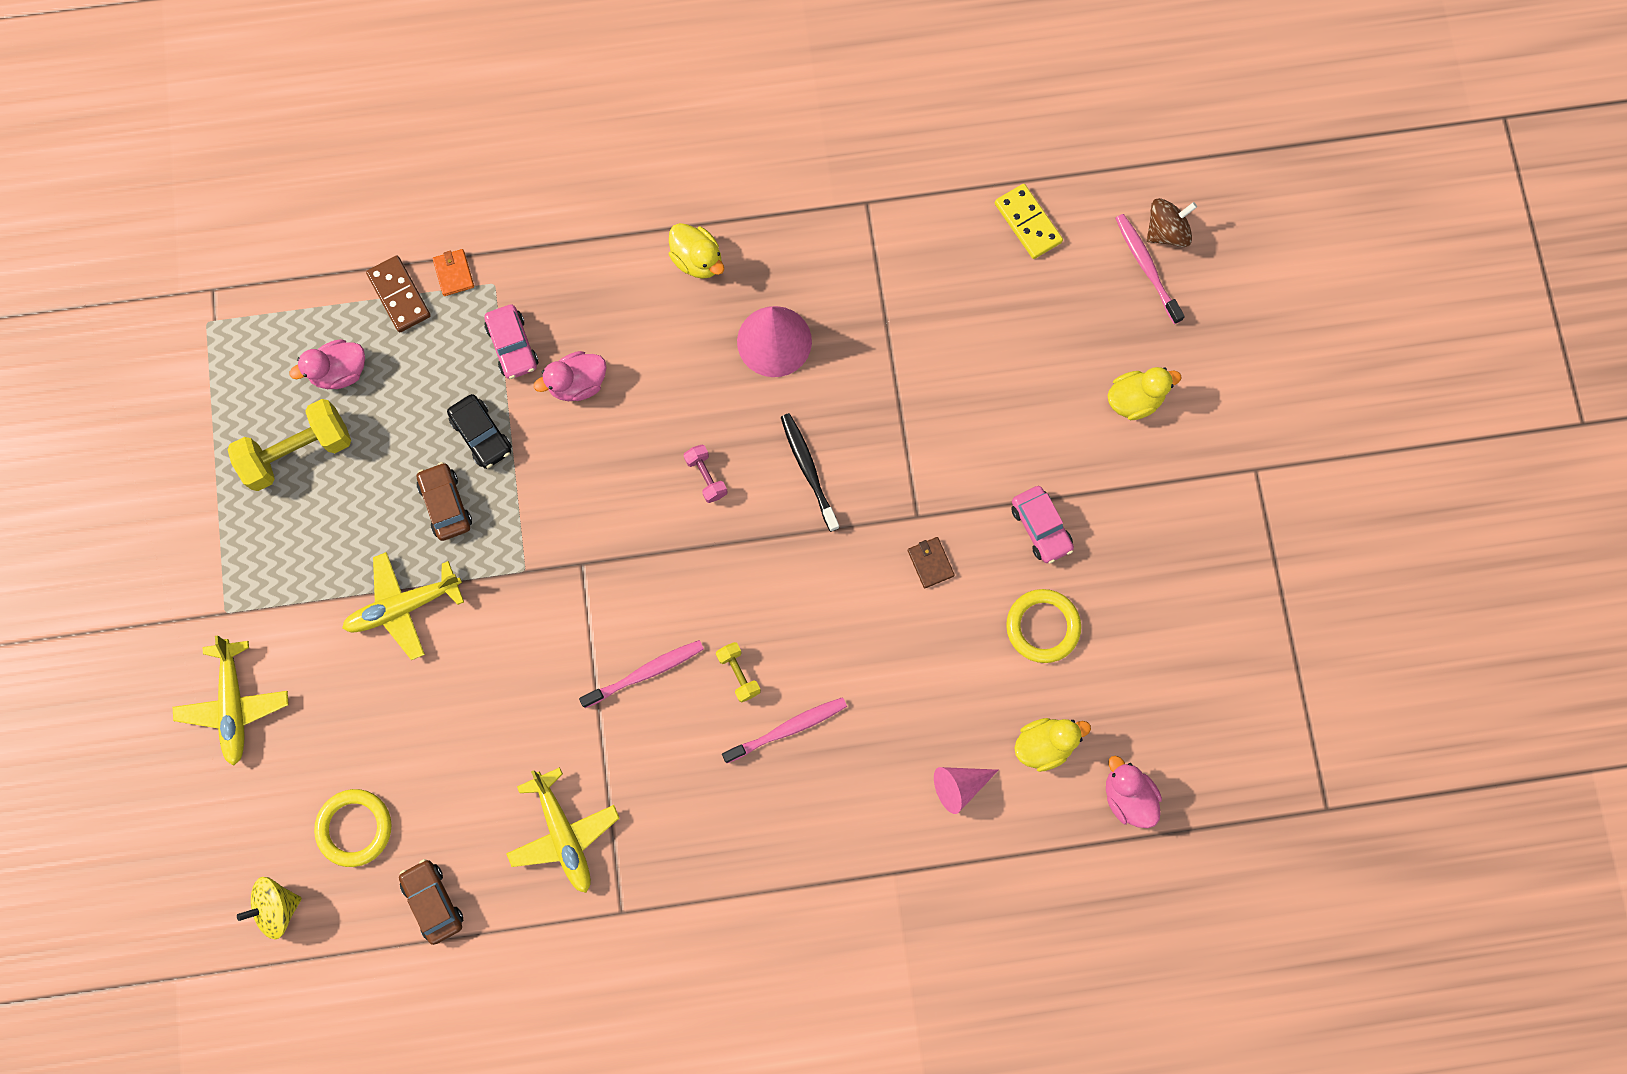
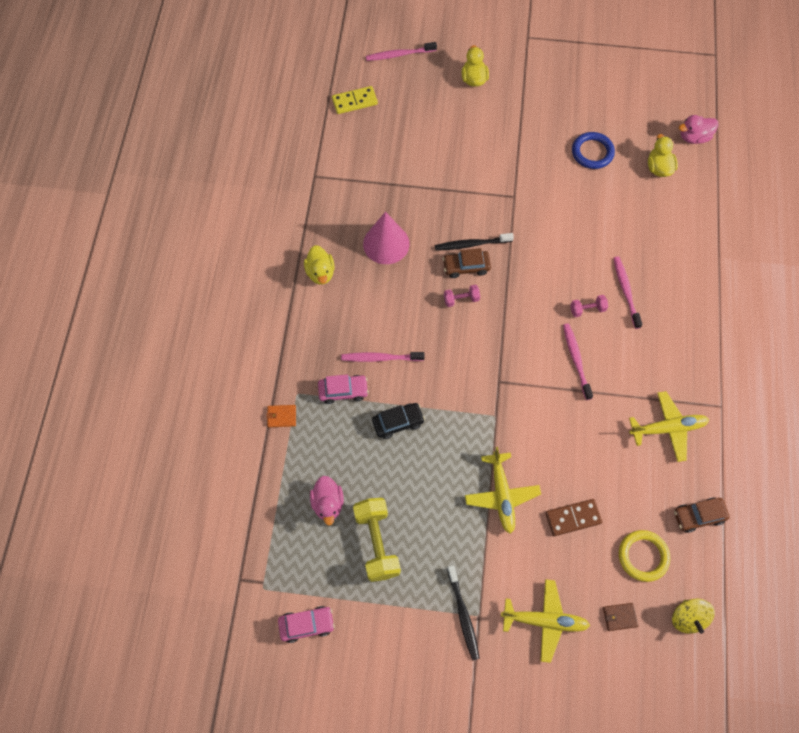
camera: 75 degrees left, 10 degrees down
(221, 592) = (463, 615): none -> black toothbrush
(399, 295) = (285, 454): brown domino -> brown domino (573, 518)
(446, 504) = (439, 454): brown car -> brown car (466, 267)
(578, 384) = (380, 358): pink duck -> pink toothbrush
(697, 260) = (320, 273): yellow duck -> yellow duck turned 105 degrees clockwise
(738, 674) = (587, 309): yellow dumbbell -> pink dumbbell
(930, 563) = (543, 196): brown wallet -> brown wallet (619, 617)
(959, 786) = (674, 213): pink cone -> none
(1041, 527) = (535, 139): pink car -> pink car (307, 625)
(1042, 627) = (592, 152): yellow ring -> blue ring
(1166, 232) = (381, 41): brown spinning top -> none

